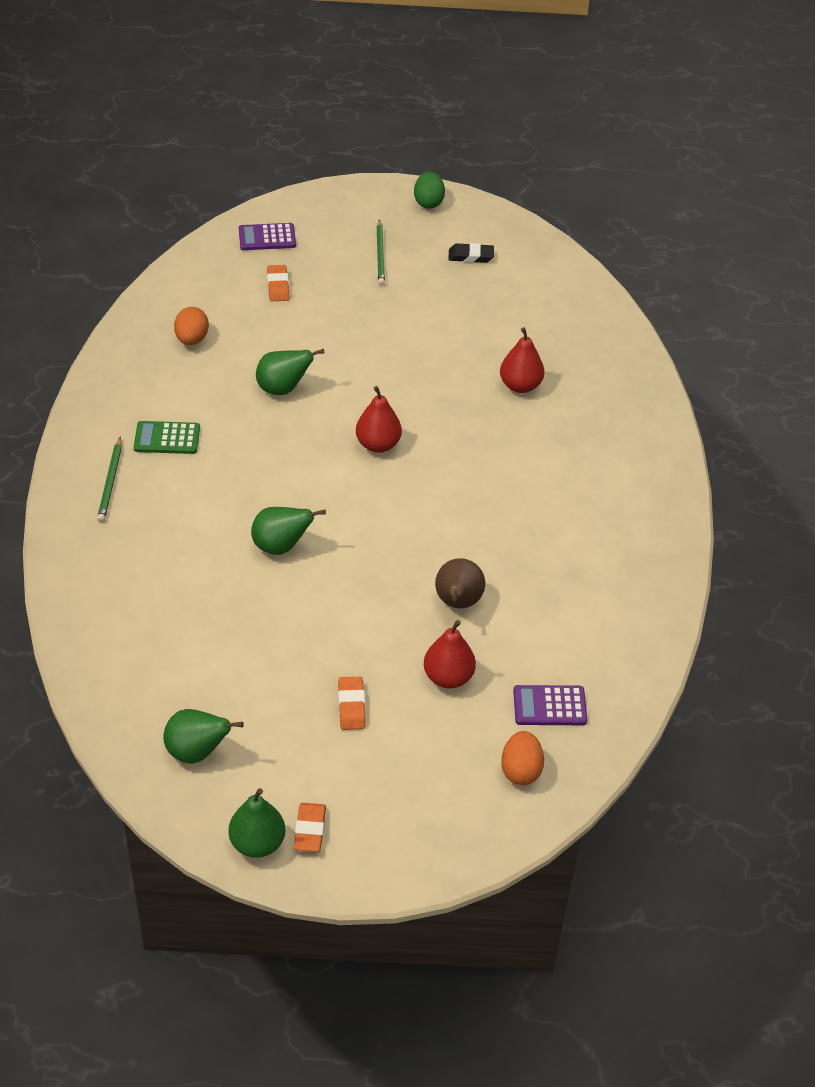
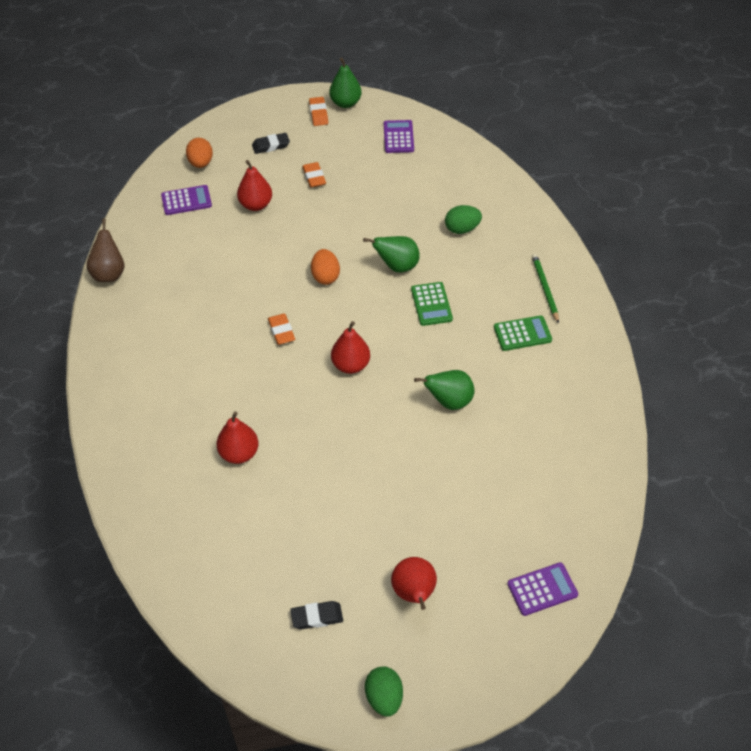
camera: 170 degrees right, 5 degrees up
(173, 579) = (462, 229): none -> green egg
(192, 339) = (552, 436): orange egg -> orange egg (325, 276)
(197, 752) = (398, 137): green pear -> purple calculator
(257, 491) = (431, 304): none -> green calculator
(278, 286) = (502, 521): orange eraser -> orange eraser (281, 331)
(380, 255) = (414, 593): green pencil -> red pear
(404, 780) = (271, 145): none -> black eraser
(457, 603) = (259, 252): brown pear -> brown pear (109, 273)

